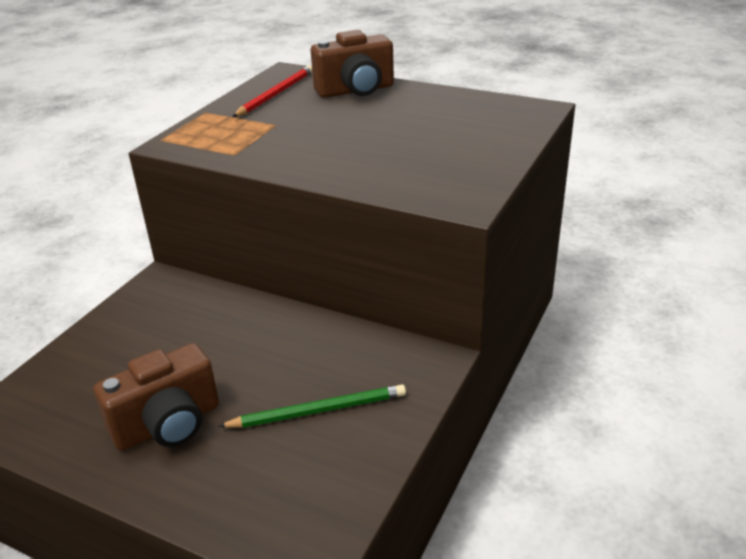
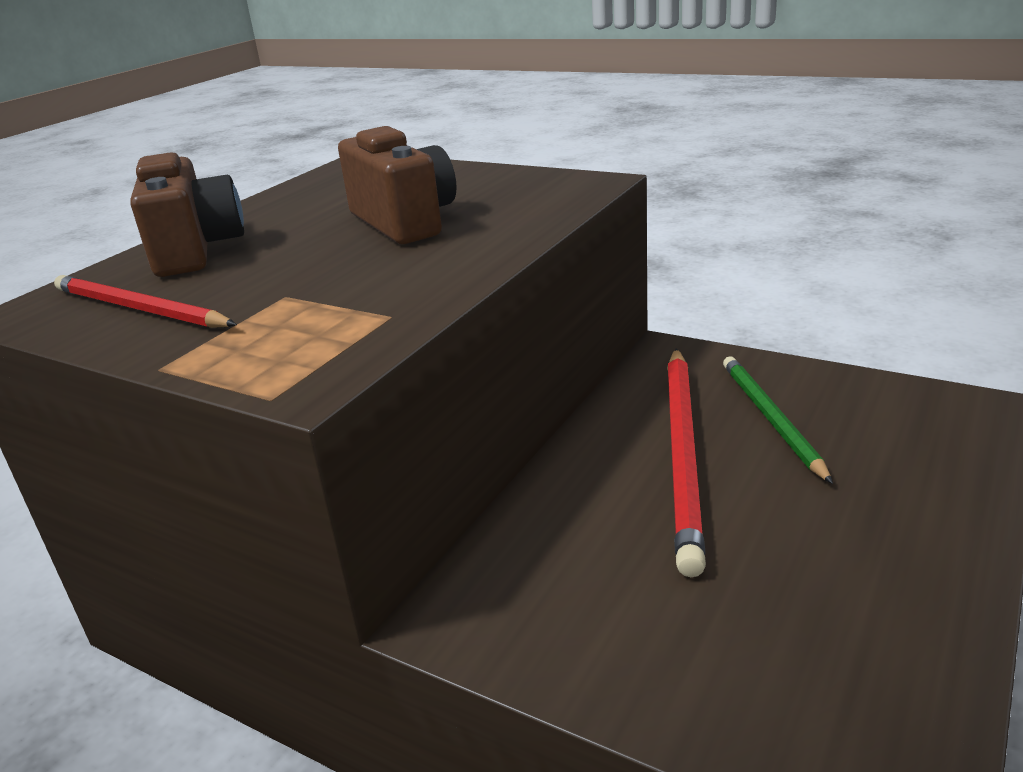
camera: 85 degrees left, 5 degrees down
(168, 424) = (835, 539): brown camera -> brown camera (404, 222)
(280, 362) = (683, 454): none -> red pencil

